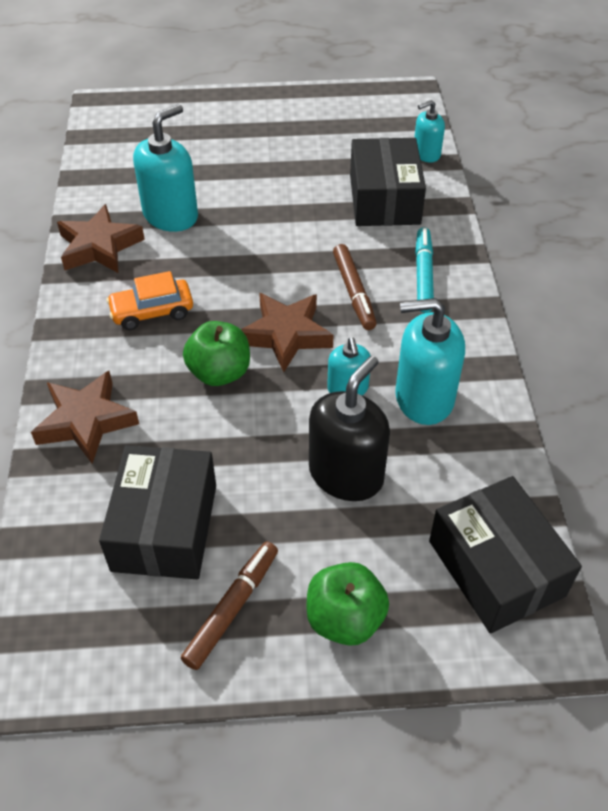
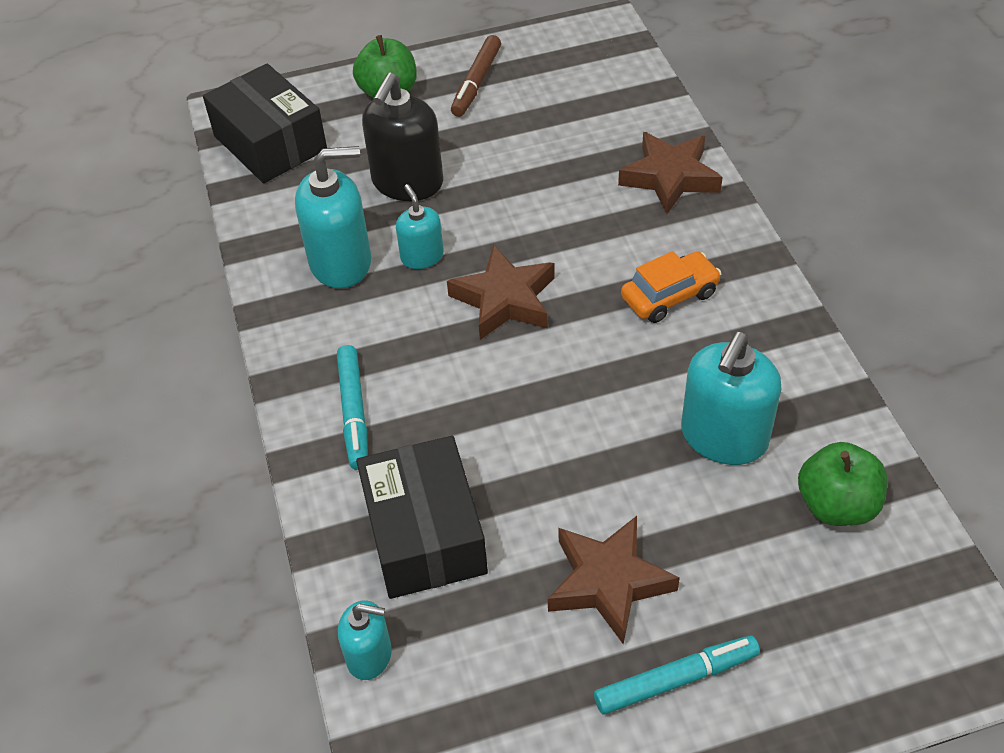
camera: 170 degrees right, 0 degrees up
(99, 246) = (788, 367): brown star -> brown star (608, 582)
(165, 527) = (552, 118): black box -> none
(219, 372) = (562, 246): green apple -> green apple (836, 505)
(263, 121) = (675, 679): none -> turquoise marker
(354, 292) = (439, 369): brown marker -> none
(426, 154) = (369, 655): turquoise soap dispenser -> turquoise soap dispenser turned 45 degrees clockwise

